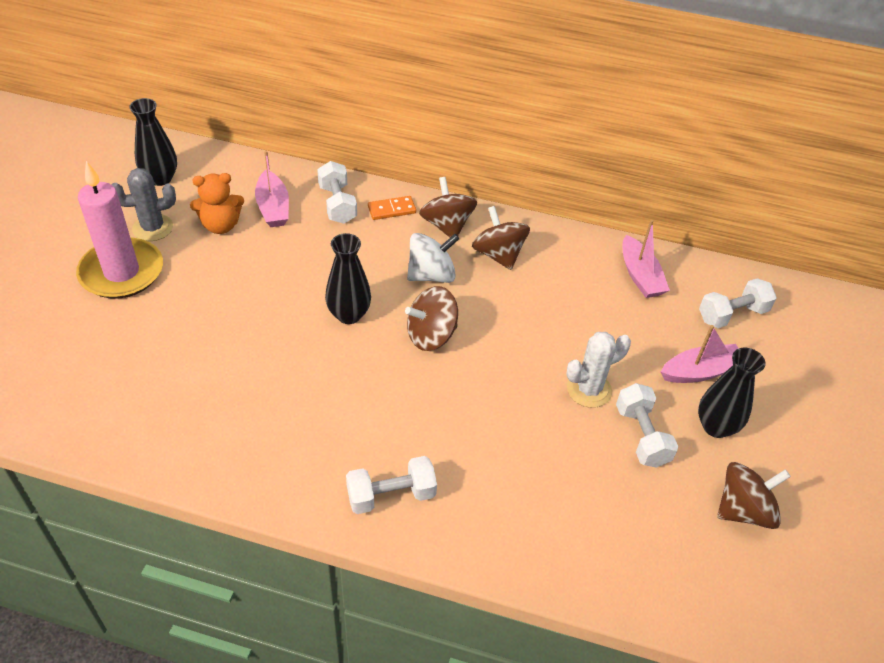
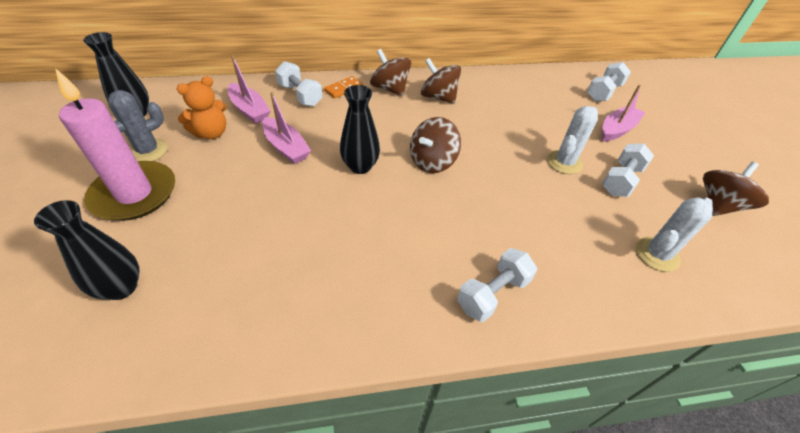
camera: 25 degrees left, 0 degrees up
(431, 275) = (402, 122): white spinning top -> none
(604, 530) = (657, 254): none -> white cactus
(640, 276) = (534, 86): pink boat -> pink boat (286, 147)
(641, 436) = (620, 180): white dumbbell -> white dumbbell turned 75 degrees clockwise
(716, 426) = (655, 159): black vase -> black vase (121, 287)

